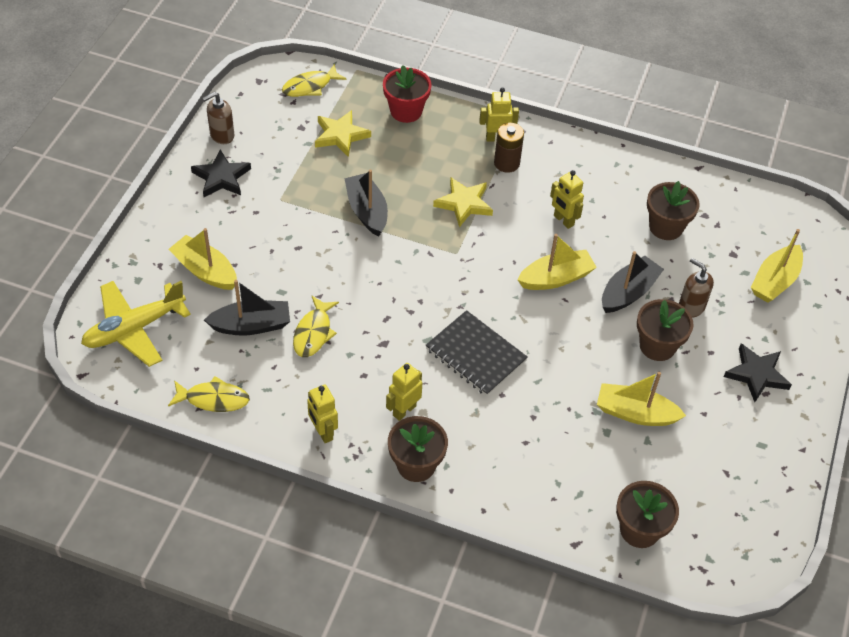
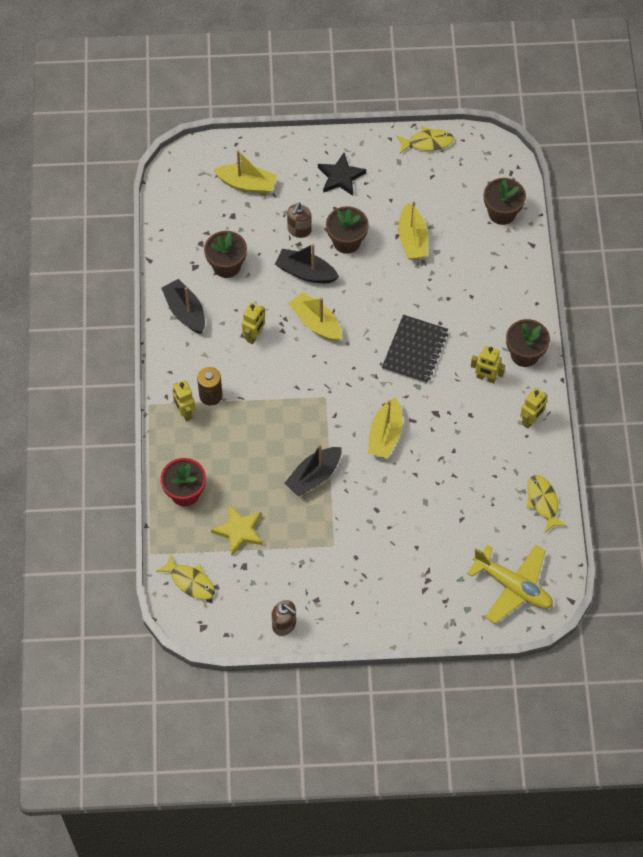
camera: 110 degrees left, 10 degrees up
(205, 271) = (433, 565): yellow boat -> yellow boat (385, 435)
(221, 177) = (332, 601): black star -> none
(251, 325) = (467, 507): black boat -> black boat (185, 312)
(313, 333) = (451, 463): yellow fish -> yellow fish (427, 142)
(464, 204) = (271, 410): yellow star -> none

